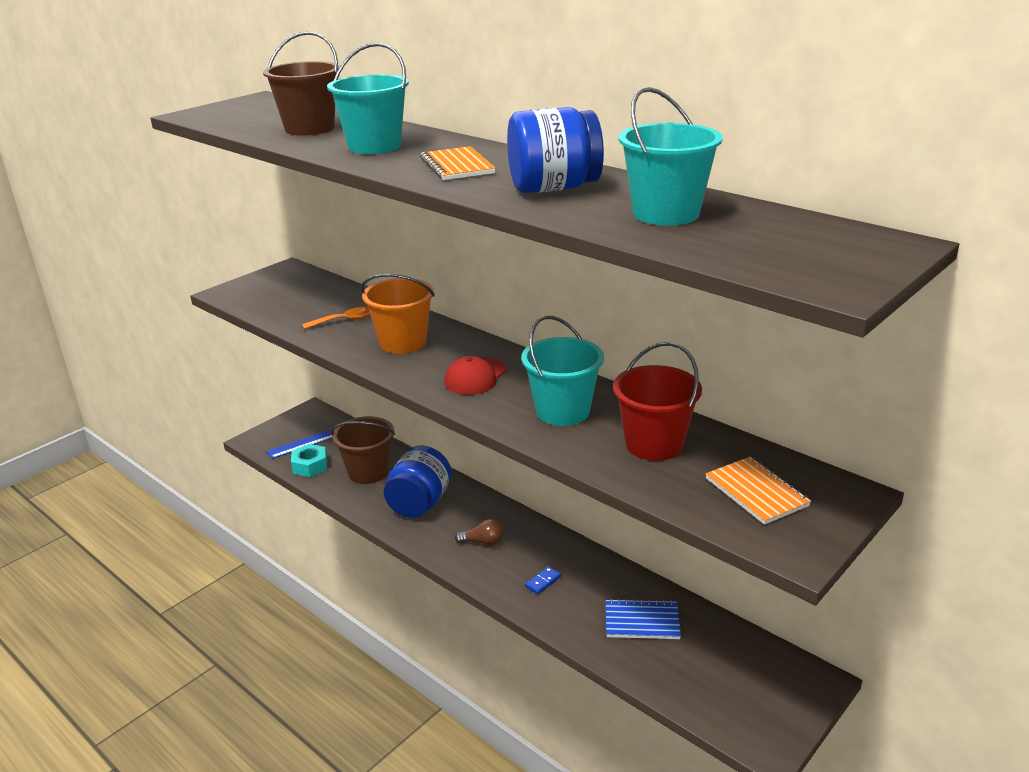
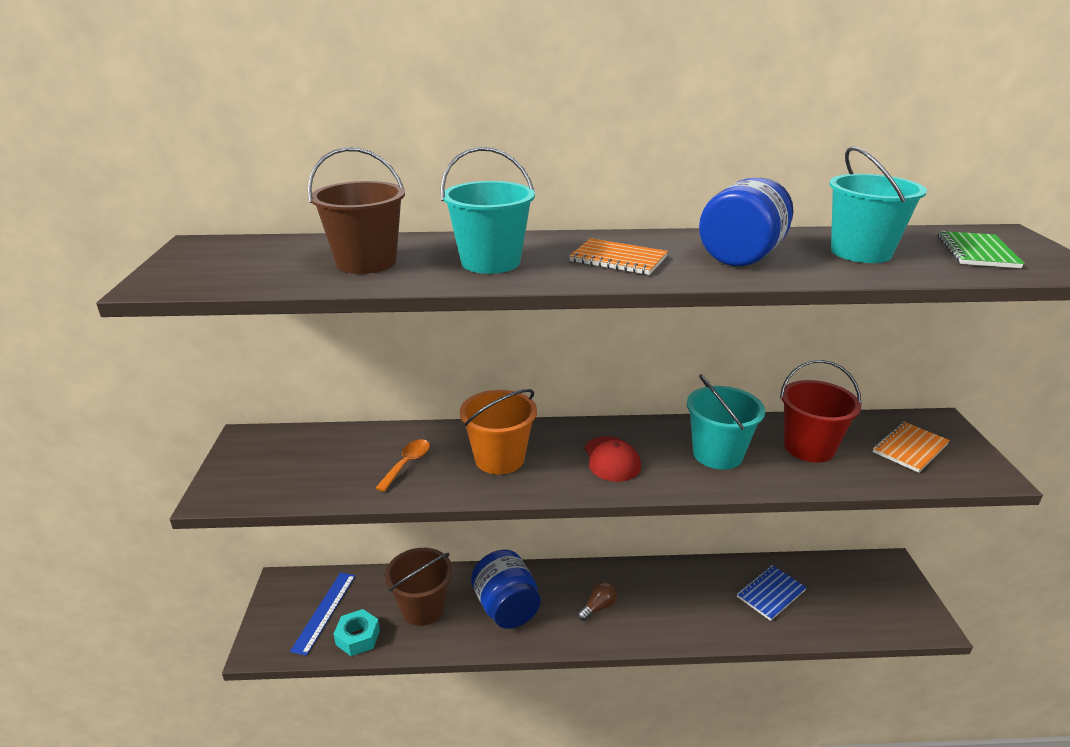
camera: 45 degrees left, 0 degrees up
(543, 582) = (679, 609): blue domino -> none
(756, 492) = (910, 448): orange notebook -> orange notebook turned 60 degrees counterclockwise
(787, 245) = (977, 252): none -> green notebook

